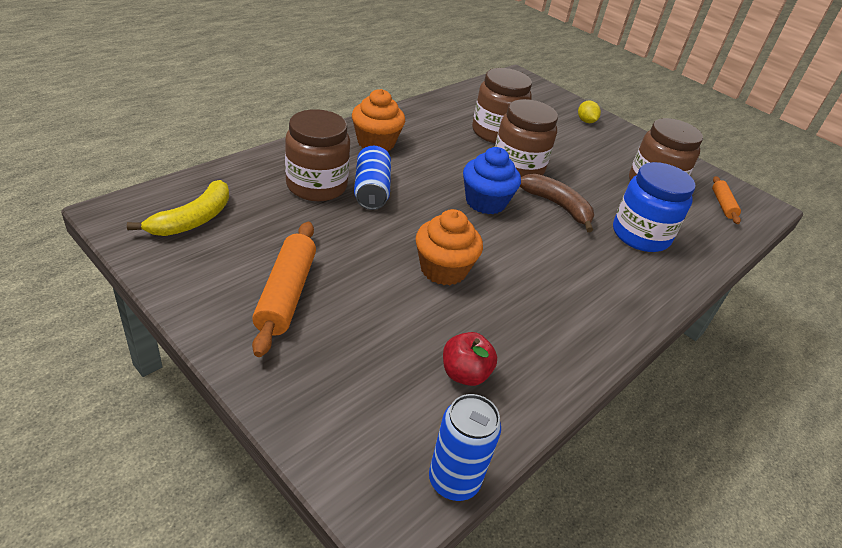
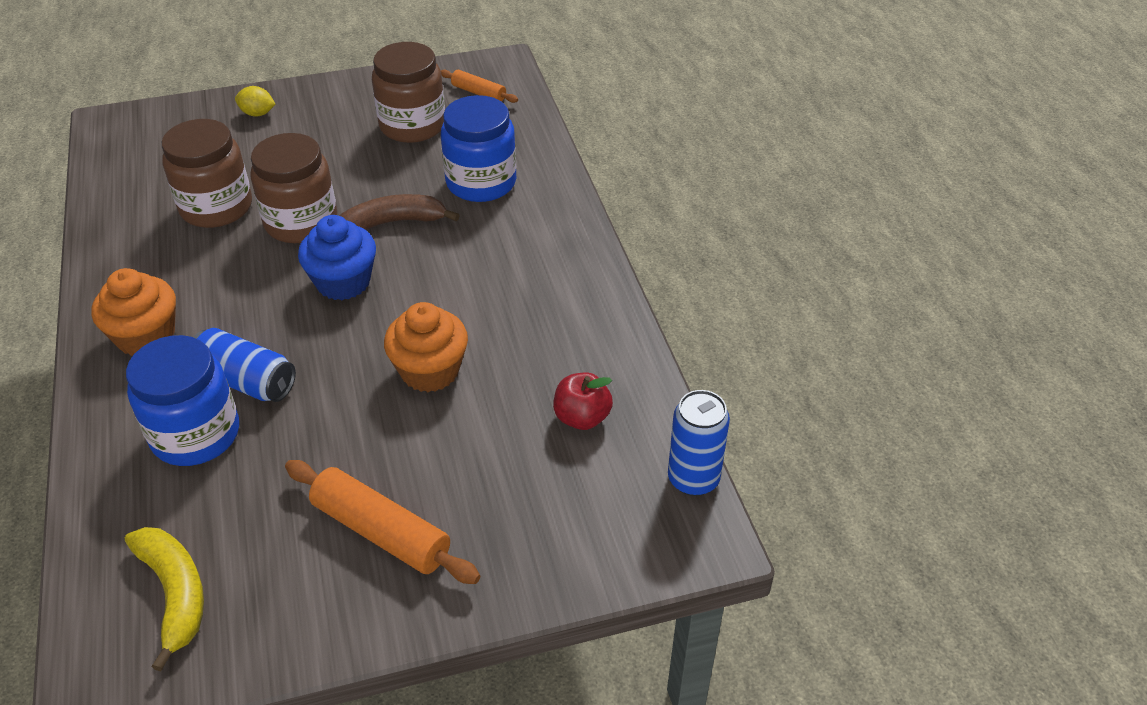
camera: 55 degrees left, 5 degrees up
(316, 186) = (196, 434): brown jar -> blue jar

